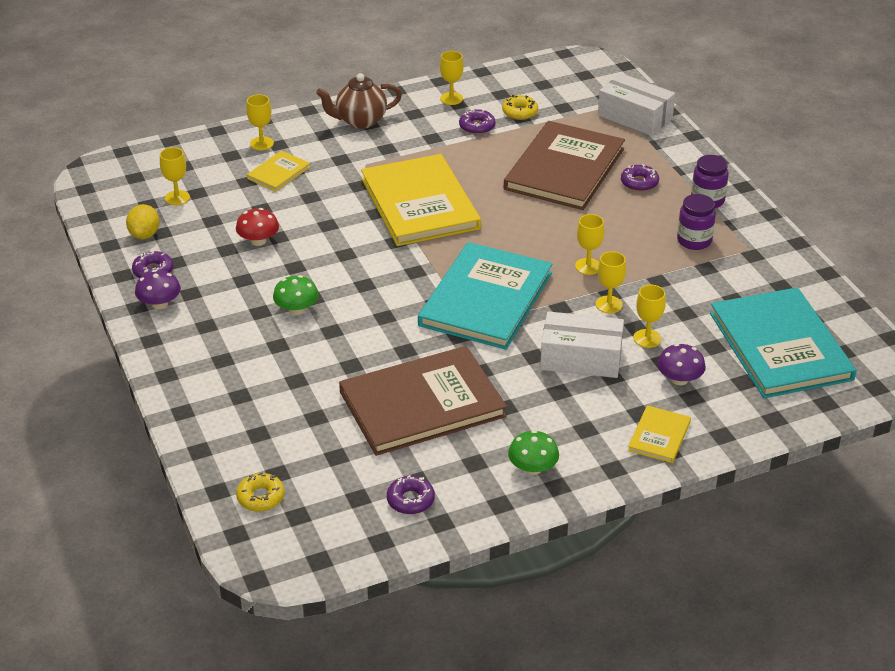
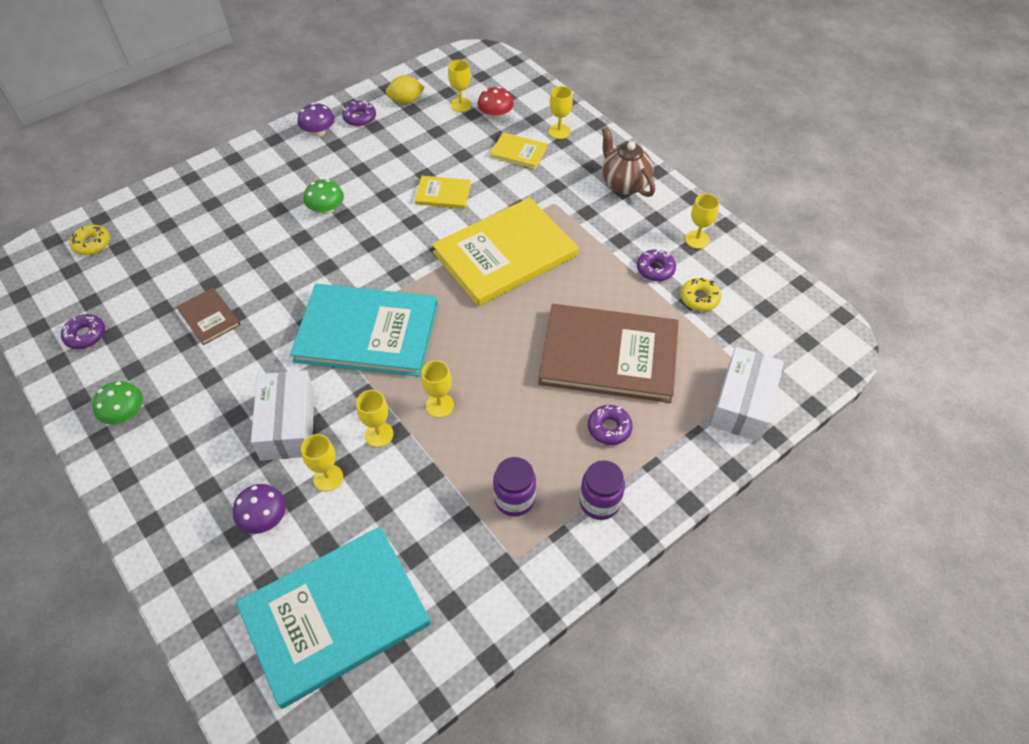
camera: 75 degrees right, 15 degrees up
(258, 241) = (415, 164): red mushroom -> red mushroom (495, 115)
(422, 404) = (209, 317): brown book -> brown book, size x0.45
(659, 436) = (173, 511): yellow book -> yellow book (443, 194)

